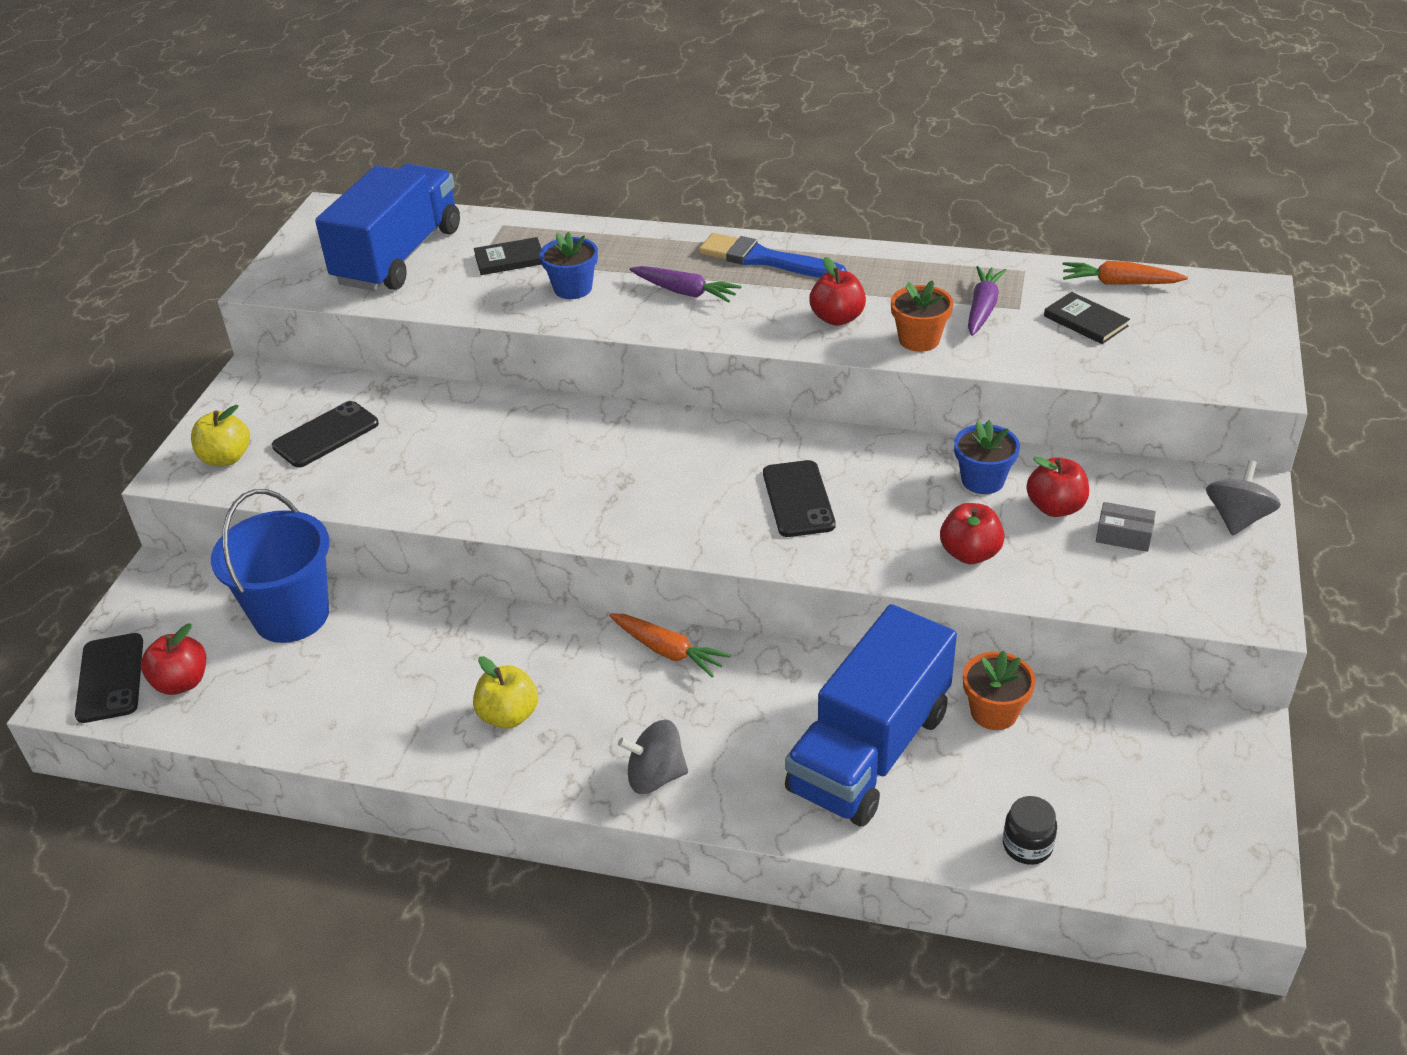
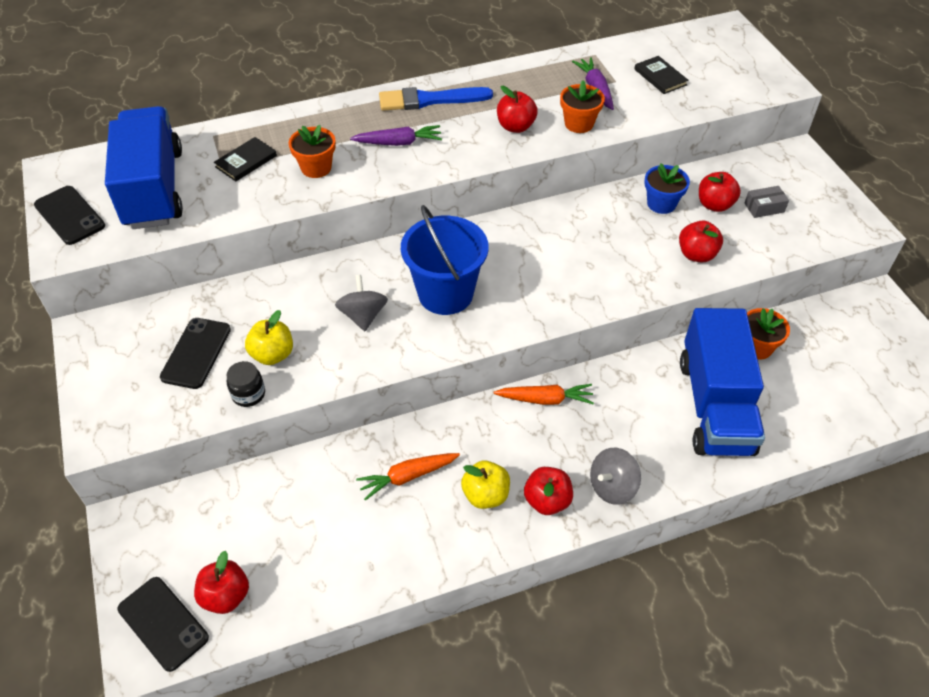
camera: 35 degrees left, 10 degrees up
(226, 458) = (130, 406): yellow apple -> yellow apple (272, 354)
(291, 616) = (264, 501): blue bucket -> blue bucket (445, 294)
(568, 754) = (547, 501): none -> red apple
(573, 288) = (316, 168): blue flower pot -> orange flower pot
(798, 499) = (569, 261): black phone -> black phone (69, 215)
(1027, 846) = (840, 419): black jar -> black jar (248, 394)
(1085, 321) = (660, 77): black book -> black book turned 45 degrees clockwise
(1119, 283) = (655, 45): orange carrot -> orange carrot (407, 477)
(1237, 518) = (808, 173): grey spinning top -> grey spinning top (363, 316)

